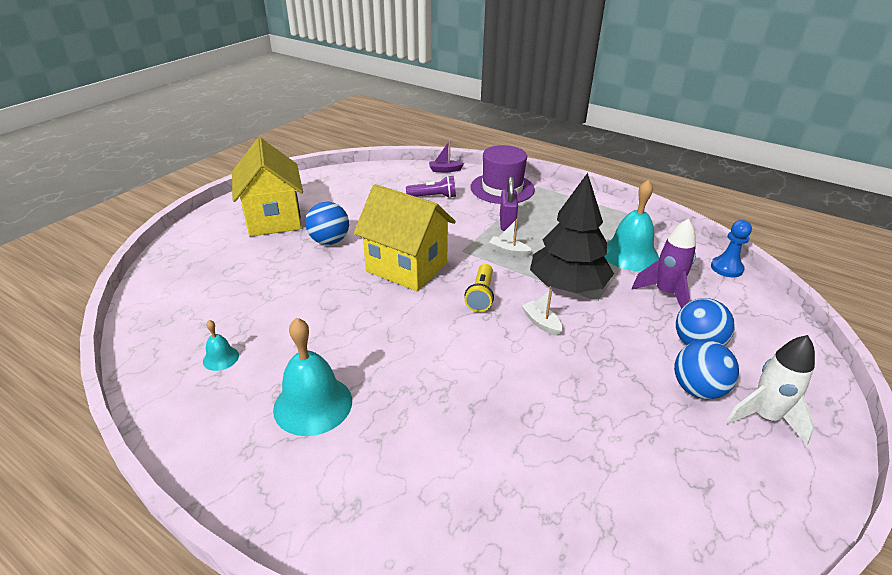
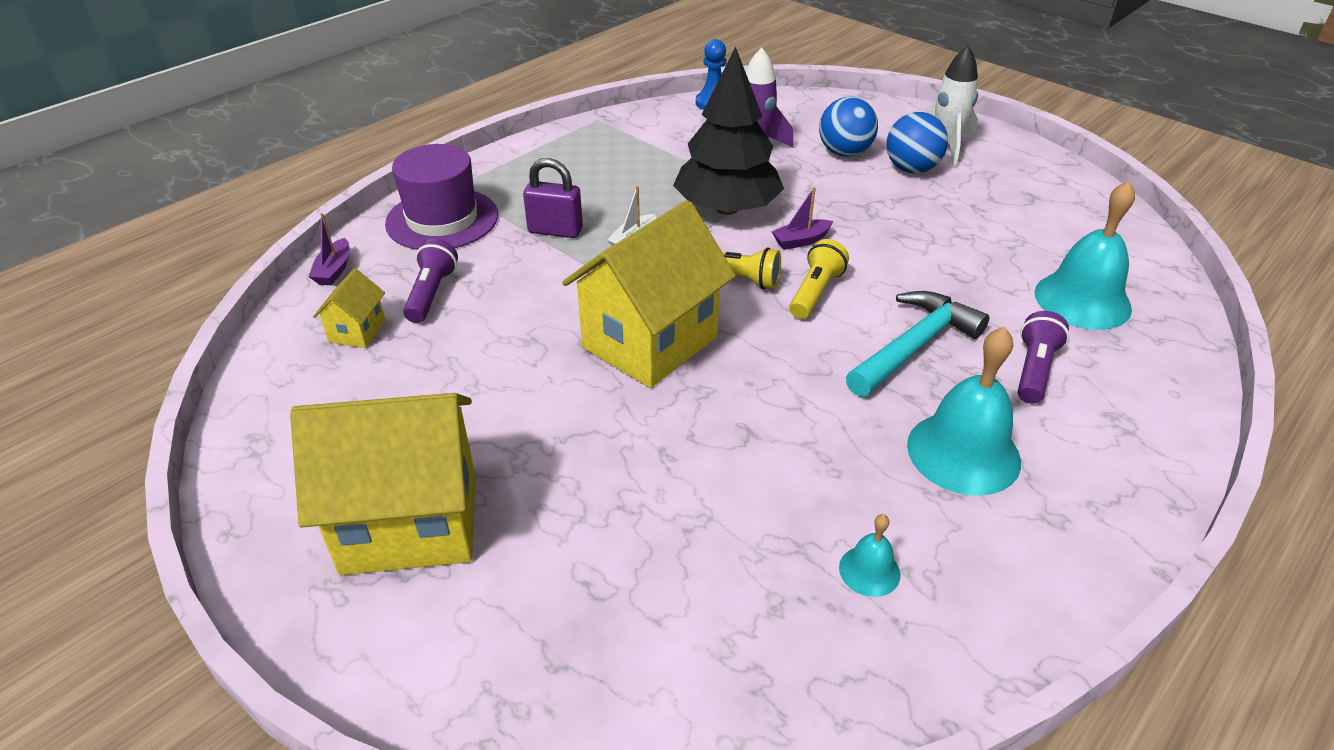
camera: 80 degrees left, 5 degrees up
(329, 241) = (536, 433): blue ball -> none
(399, 184) = (357, 331): none -> yellow house
(407, 455) = (1034, 370): none -> purple flashlight
(424, 383) = (914, 346): none -> turquoise hammer
(477, 332) = (815, 292): none -> yellow flashlight
(541, 323) = (801, 241): white boat -> purple boat
(630, 254) = (668, 153): turquoise bell -> turquoise bell (1082, 300)

